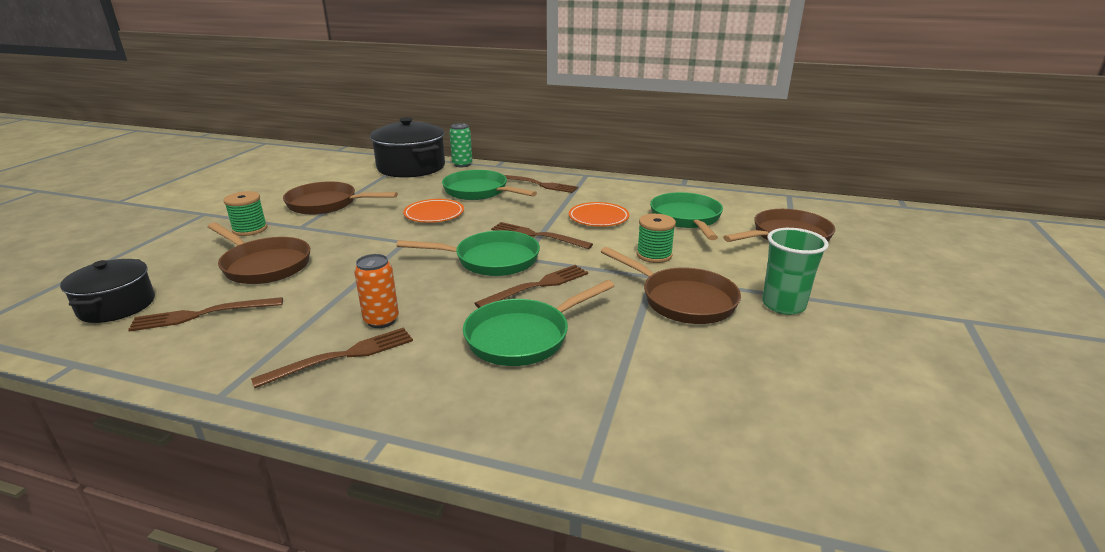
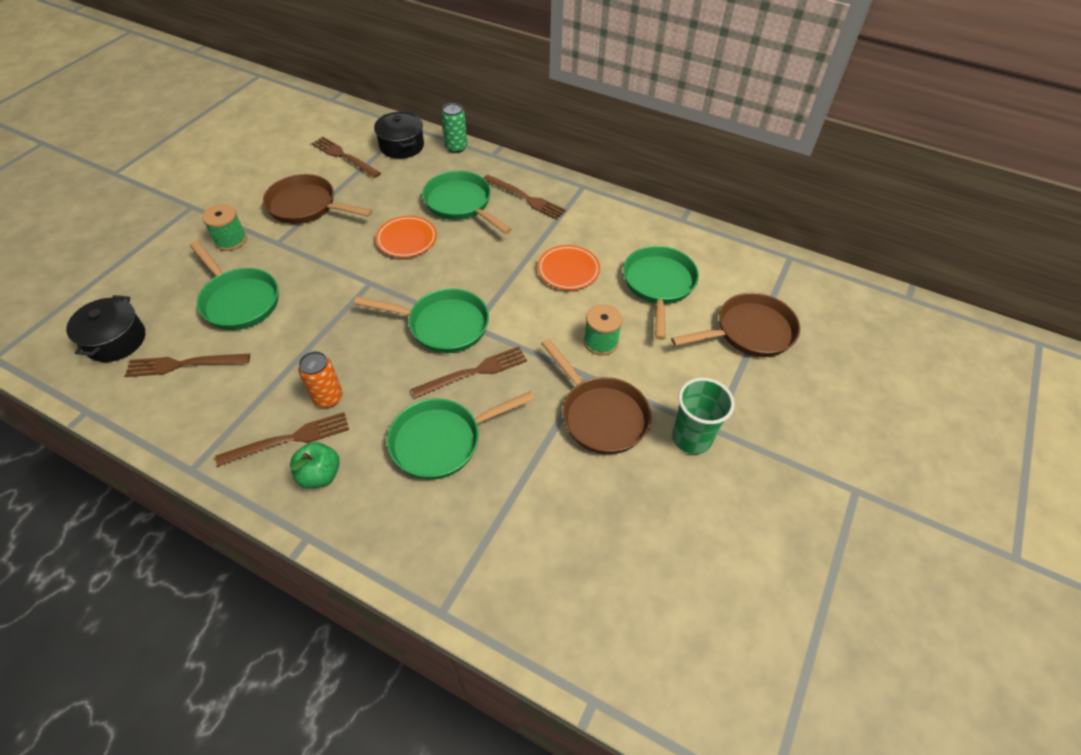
camera: 10 degrees right, 25 degrees up
(264, 265) = (239, 300): brown pan -> green pan
(387, 380) = (320, 475): none -> green apple
(411, 167) = (402, 146): black pot -> black pot, size x0.61
(537, 236) = (497, 292): brown fork -> brown fork (344, 156)

